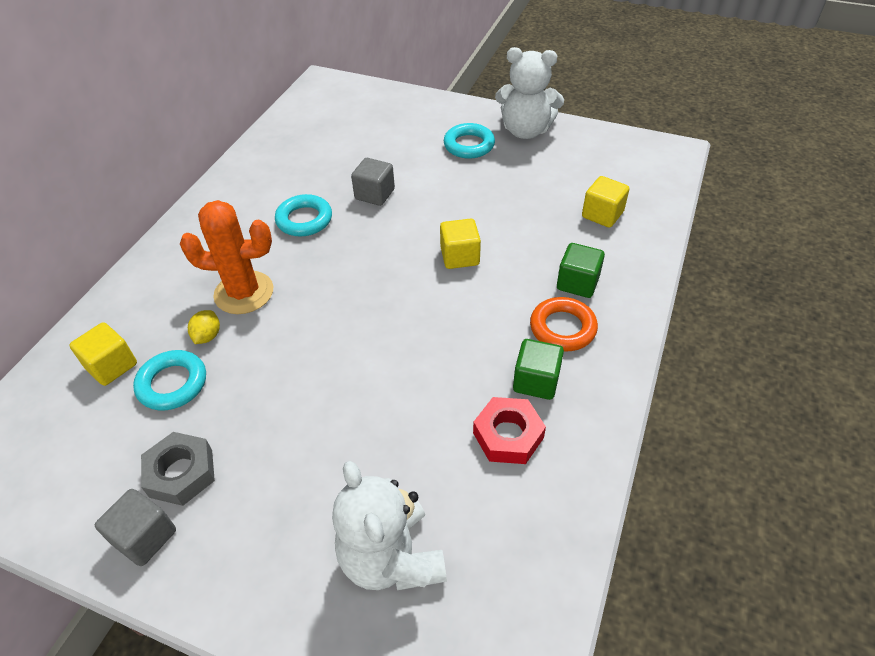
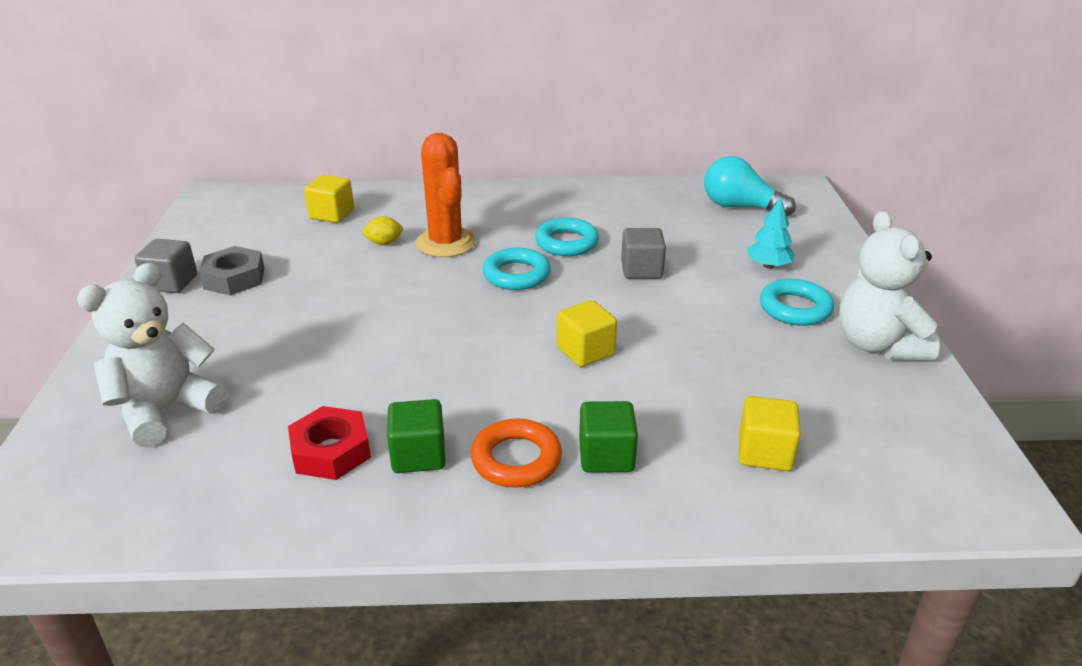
camera: 65 degrees right, 15 degrees down
(172, 384) = (324, 245): turquoise ring -> turquoise ring (516, 275)
(326, 117) = (740, 207): none -> turquoise light bulb
(412, 136) = (768, 266): none -> turquoise tree

